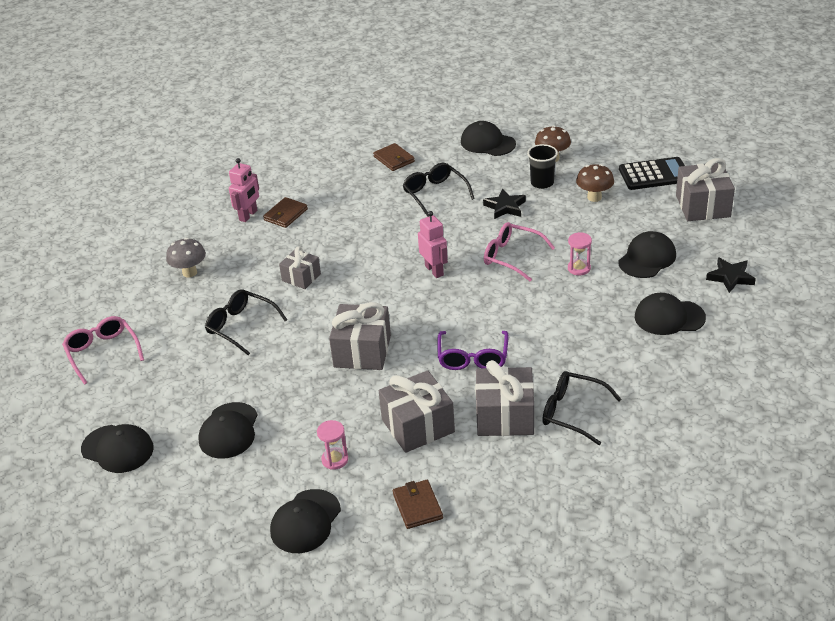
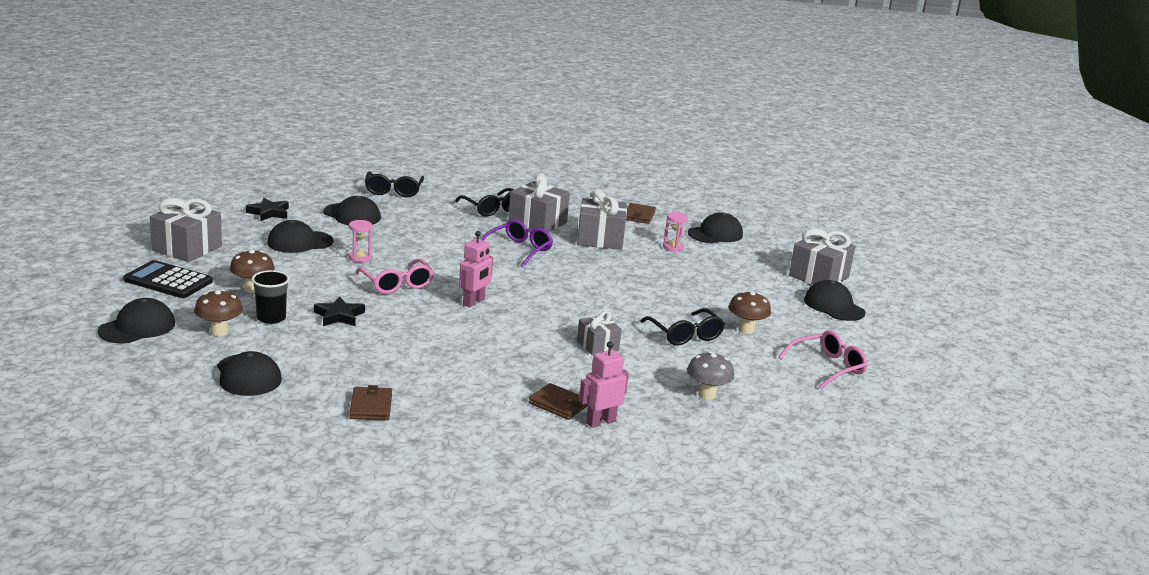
camera: 155 degrees left, 15 degrees down
(102, 352) = (828, 367): pink glasses -> pink glasses turned 120 degrees counterclockwise
(191, 362) = (746, 330): none -> brown mushroom
(229, 431) = (739, 284): black cap -> black cap (137, 327)
(286, 214) = (558, 404): brown wallet -> brown wallet turned 60 degrees clockwise
(362, 351) = (597, 283): grey gift -> grey gift (819, 276)
(434, 270) = (474, 302): pink robot -> pink robot turned 150 degrees counterclockwise
(435, 194) = (383, 354): black glasses -> black glasses (393, 191)

